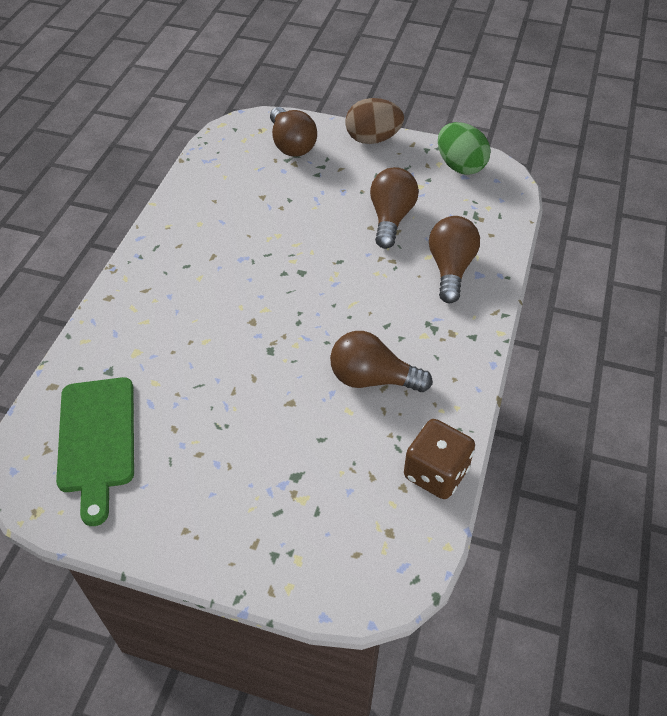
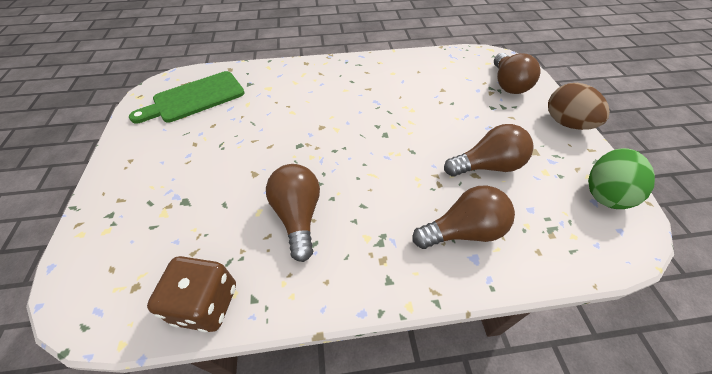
camera: 65 degrees right, 0 degrees up
(291, 145) = (508, 84): brown light bulb -> brown light bulb turned 45 degrees counterclockwise

